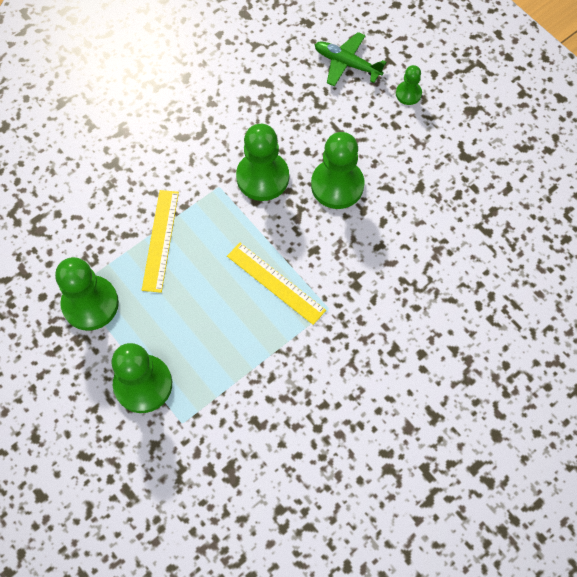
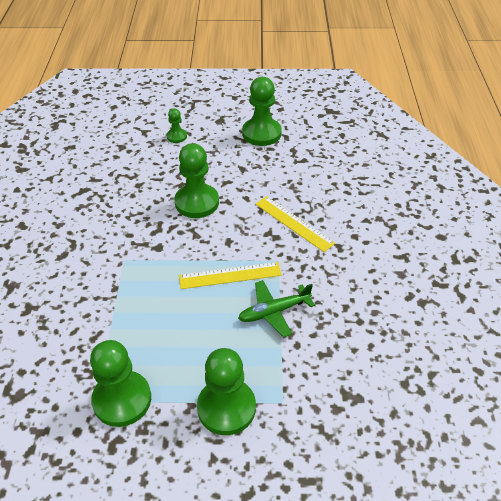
camera: 50 degrees left, 20 degrees down
(160, 240) = (123, 319): yellow ruler -> yellow ruler (294, 223)
(262, 177) = (146, 233): green pawn -> green pawn (261, 133)
(347, 64) = (122, 148): green plane -> green plane (274, 312)

